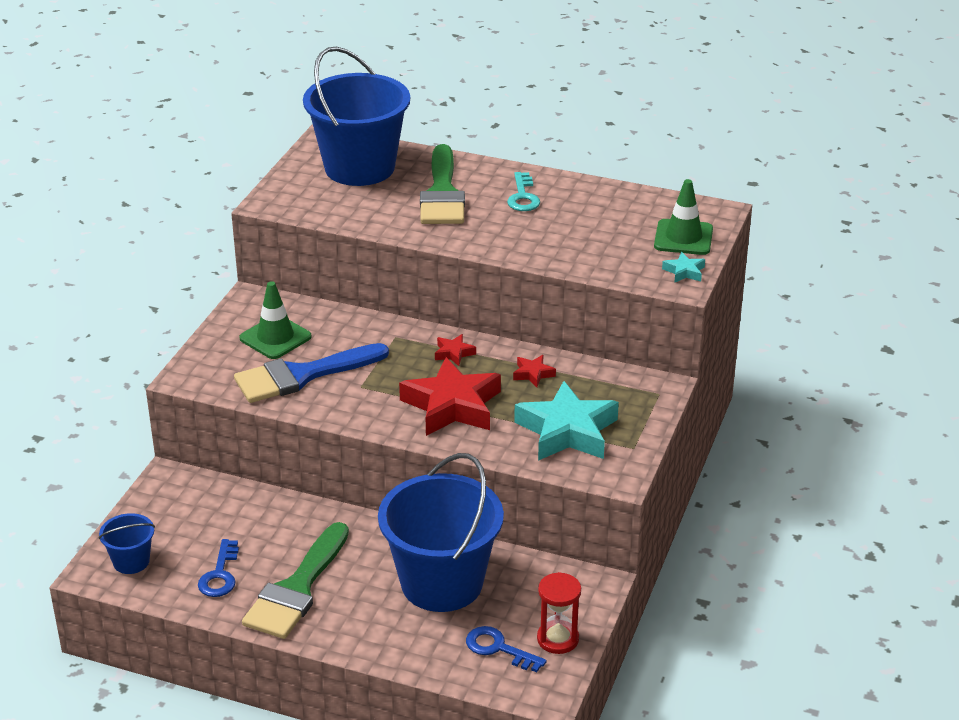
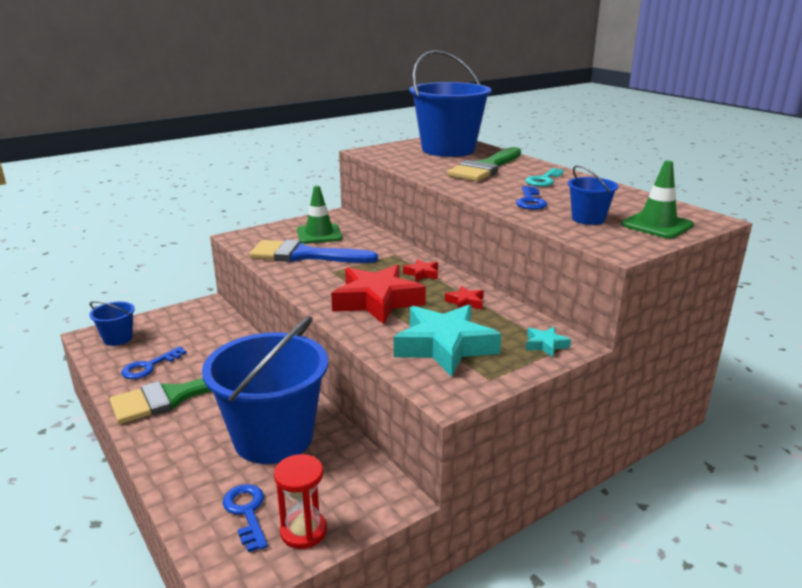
camera: 35 degrees right, 10 degrees down
(546, 240) = (530, 201): none -> blue key
(621, 250) = (588, 219): none -> blue bucket
(684, 272) = (632, 243): turquoise star -> turquoise star (545, 345)

